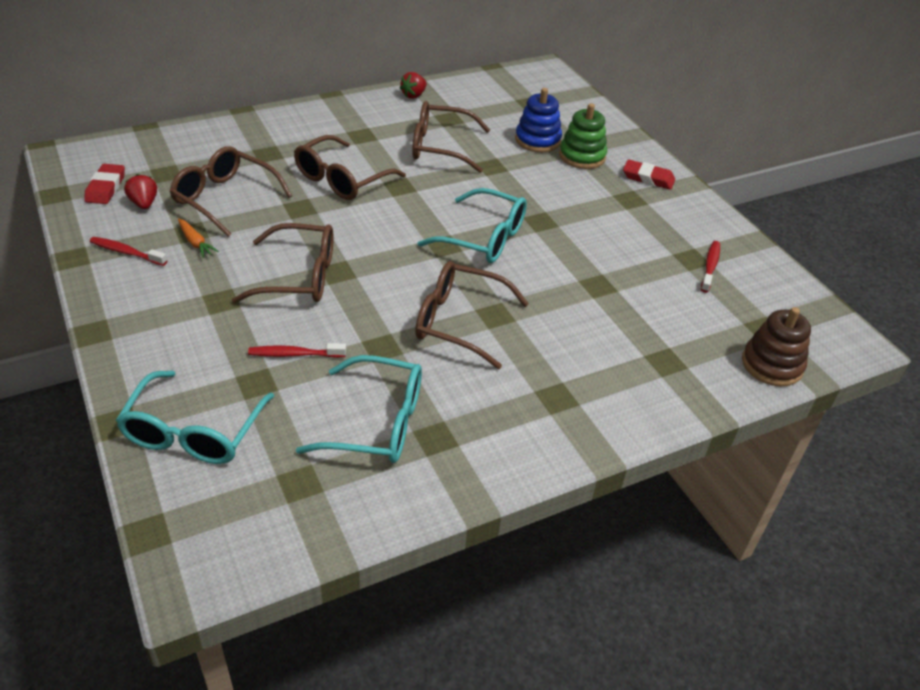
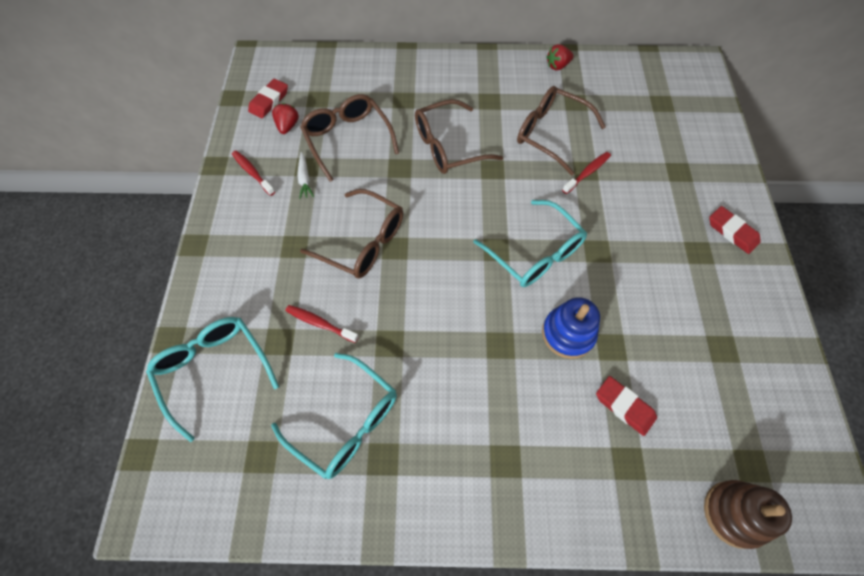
camera: 30 degrees right, 20 degrees up
(194, 431) = (214, 371): turquoise glasses -> turquoise glasses turned 105 degrees clockwise
(195, 242) = (304, 179): orange carrot -> white carrot
(459, 322) = (466, 341): brown glasses -> none
(537, 140) = (645, 151): blue stacking toy -> blue stacking toy (568, 334)
(582, 156) = (679, 184): green stacking toy -> none
(636, 323) = (624, 406): none -> red eraser
(710, 266) = (737, 365): red toothbrush -> red toothbrush (587, 172)

